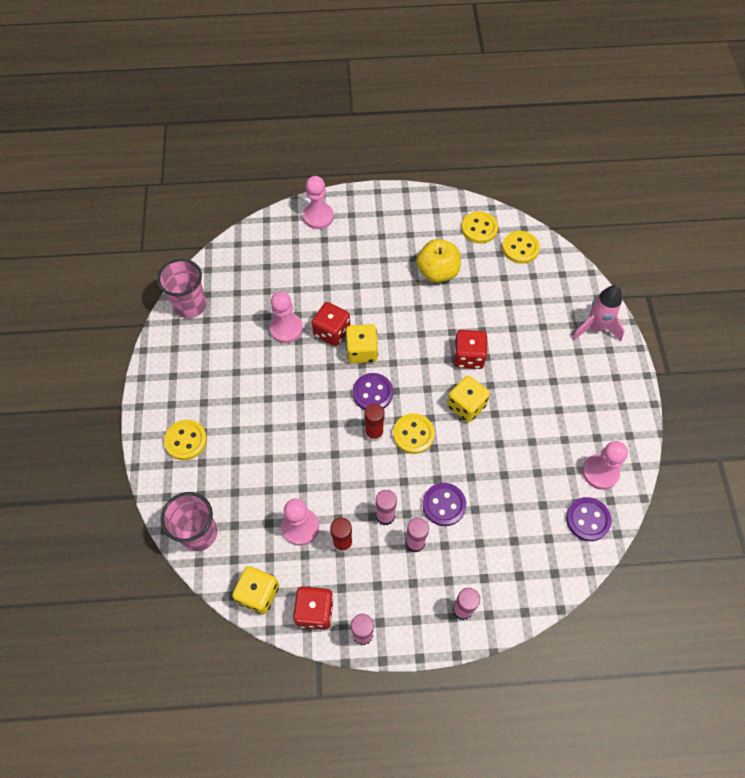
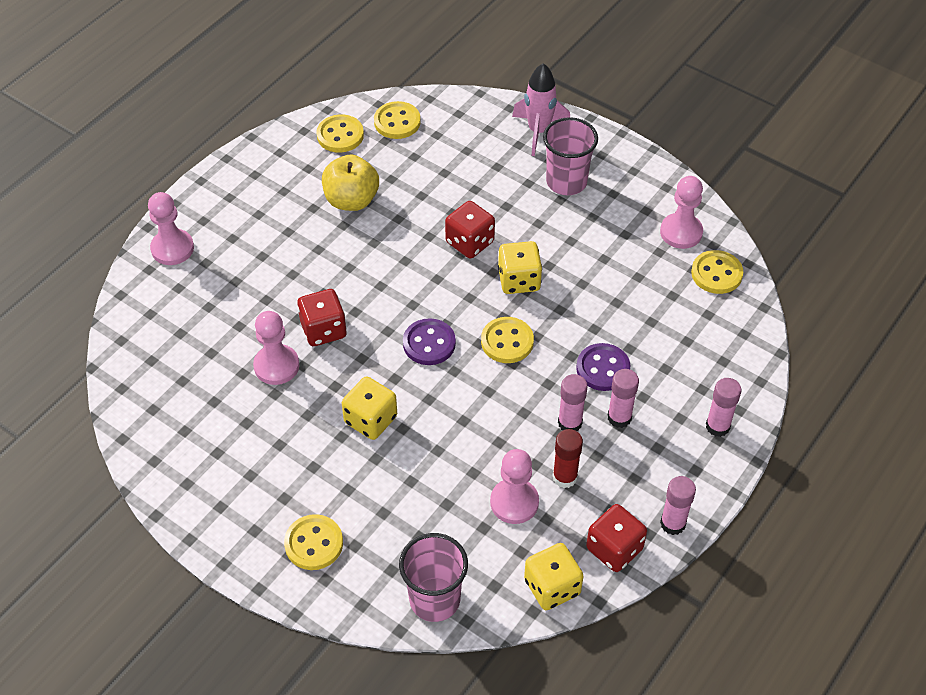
camera: 50 degrees left, 10 degrees down
(190, 305) = (149, 433): pink cup -> pink cup (566, 182)
(362, 351) = (373, 320): yellow dice -> yellow dice (370, 420)
(374, 433) = (474, 372): red glue stick -> none
(587, 519) = (716, 274): purple button -> yellow button

